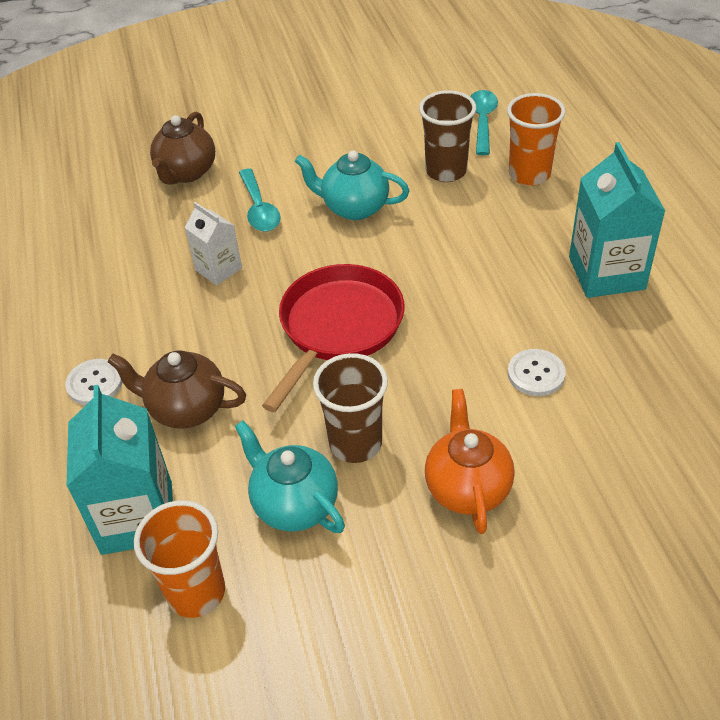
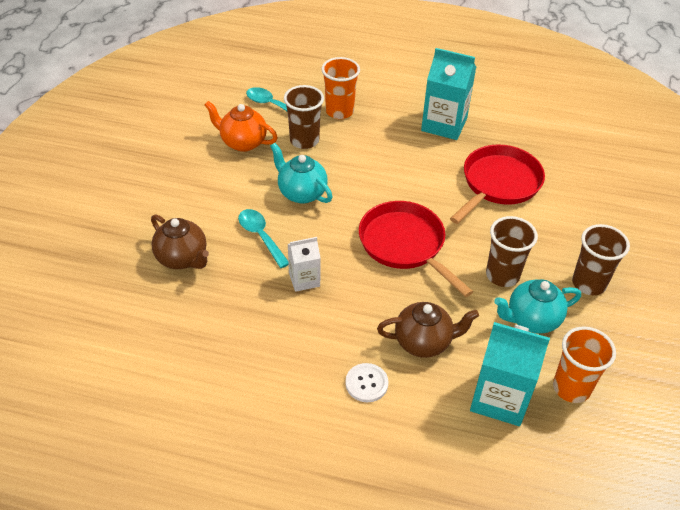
camera: 65 degrees left, 0 degrees up
(186, 409) = (424, 342): brown teapot -> brown teapot turned 135 degrees counterclockwise
(259, 209) = (261, 236): turquoise spoon -> turquoise spoon turned 135 degrees counterclockwise
(354, 208) = (301, 193): turquoise teapot -> turquoise teapot turned 90 degrees clockwise
(413, 549) = (588, 283): none -> brown cup
(467, 488) = (560, 245): orange teapot -> orange teapot (243, 142)
(536, 374) = (498, 184): white button -> red pan

